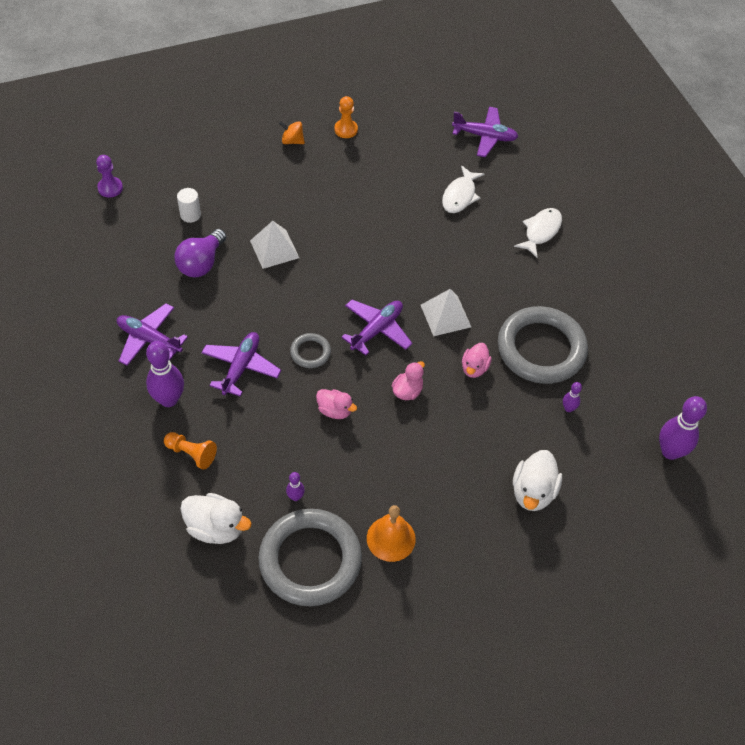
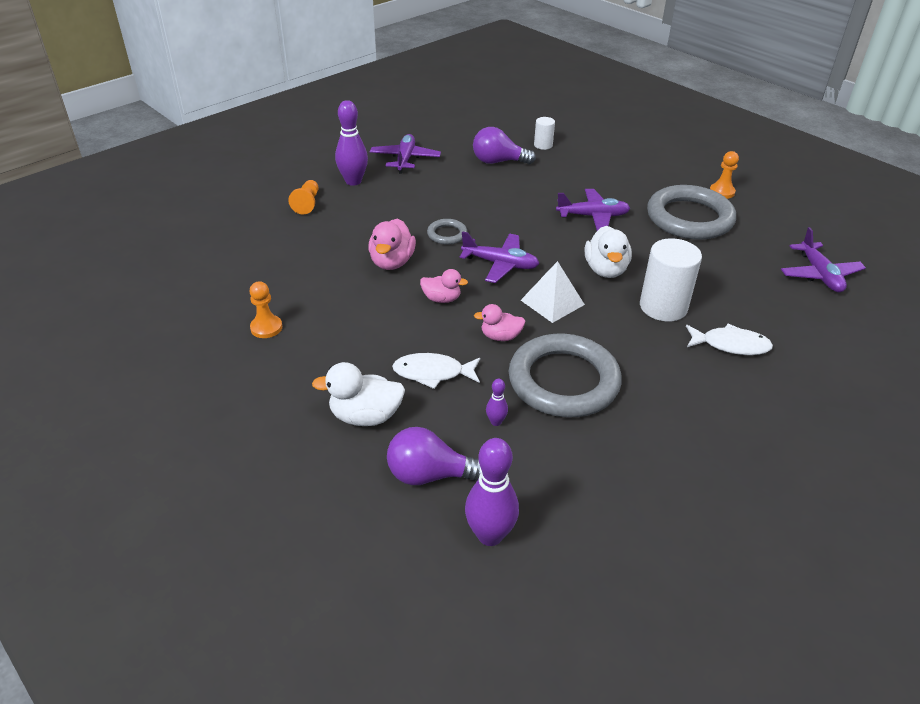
camera: 70 degrees right, 15 degrees down
(110, 188) = (536, 109): purple pawn -> none
(216, 528) = (241, 232): white duck -> white duck (605, 270)
(241, 367) = (406, 205): purple plane -> purple plane (593, 216)
(274, 249) = (544, 190): white pyramid -> none
(292, 141) = (674, 169): orange spinning top -> none
(295, 497) = (288, 263): purple bowling pin -> none
(310, 560) = (226, 286): grey ring -> grey ring (689, 218)
(335, 410) = (392, 262): pink duck -> pink duck, size x1.56
(391, 538) = (266, 328): orange bell -> orange pawn
(460, 196) = (718, 276): white fish -> white fish (432, 373)
(482, 248) = (663, 307): none -> white cylinder
(607, 468) = (430, 475): none -> purple light bulb

